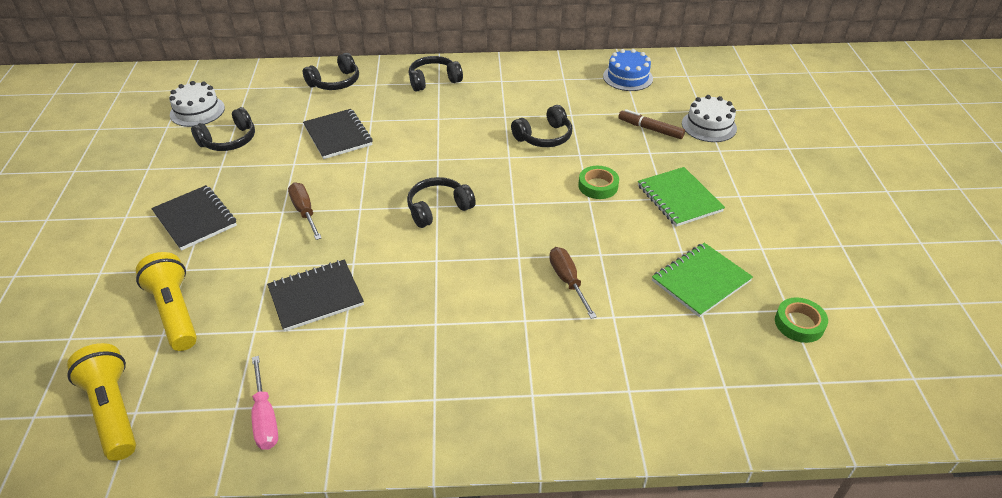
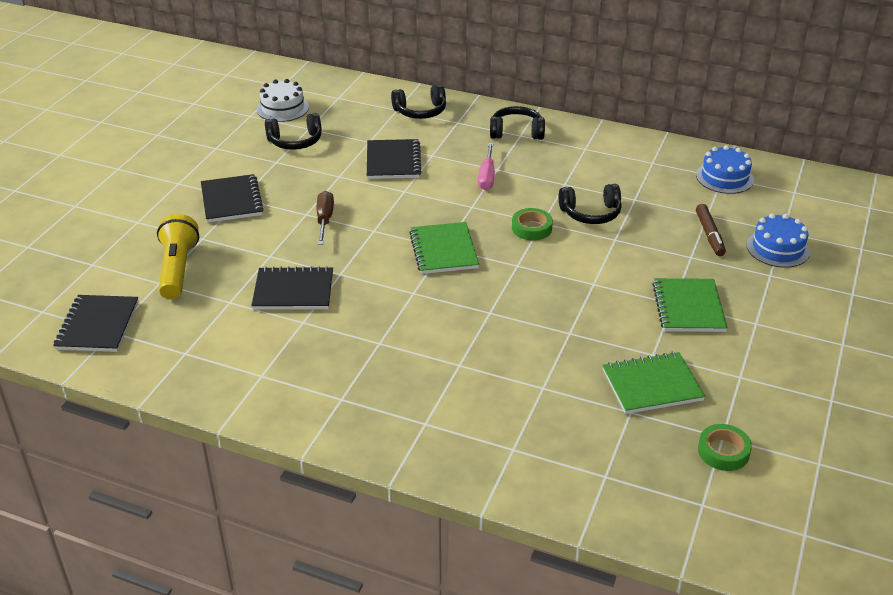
camera: 25 degrees right, 5 degrees down
(113, 411) = (98, 325): yellow flashlight -> black notebook
(265, 418) = (203, 367): pink screwdriver -> pink screwdriver (487, 176)
(438, 209) = (443, 250): black headphones -> green notebook
(567, 281) = (521, 345): brown screwdriver -> none
(598, 186) = (612, 273): green tape -> green tape (531, 228)
(650, 129) = (709, 235): brown marker -> brown marker turned 150 degrees counterclockwise
(709, 126) = (778, 248): white cake -> blue cake

